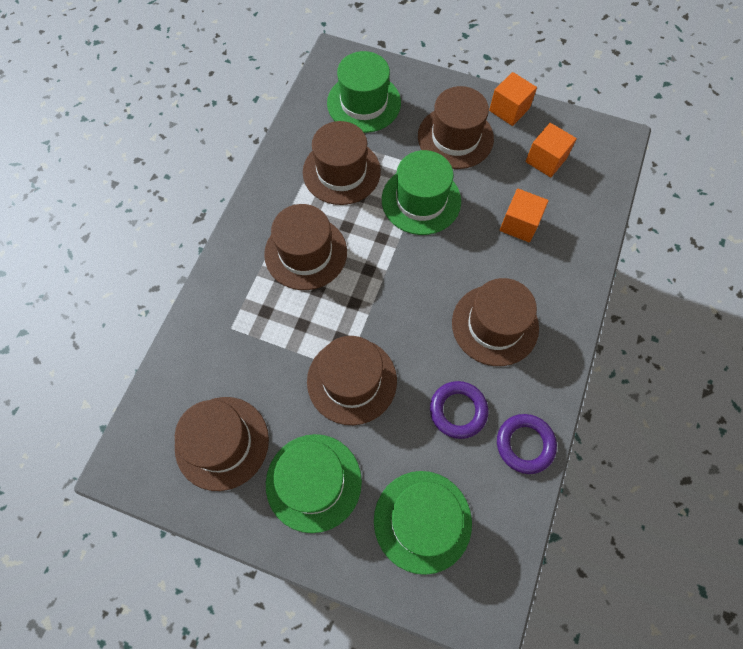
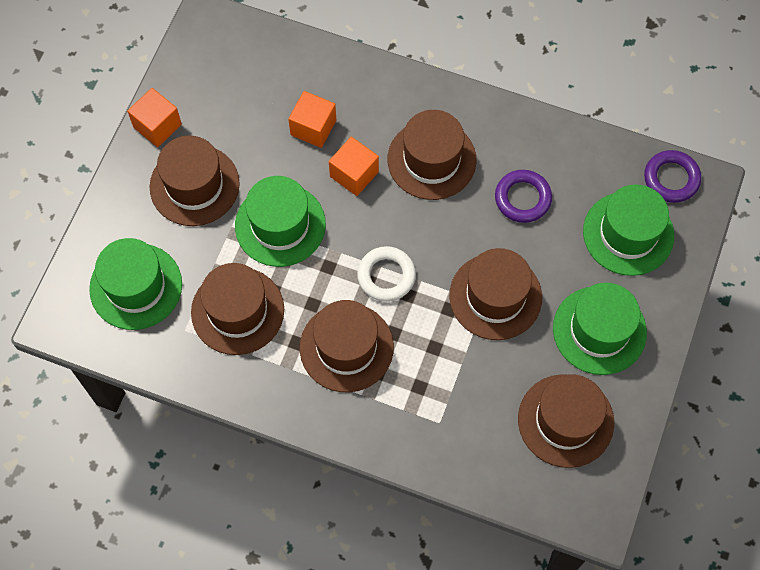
camera: 90 degrees left, 0 degrees up
(373, 284) = (386, 276): none -> white ring
(525, 444) = (552, 142): purple ring -> purple ring (671, 179)
(546, 160) = (230, 94): orange cube -> orange cube (354, 174)

